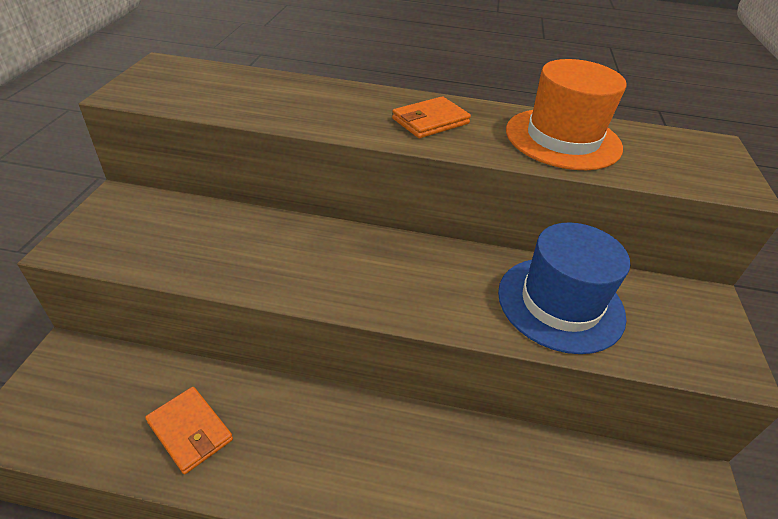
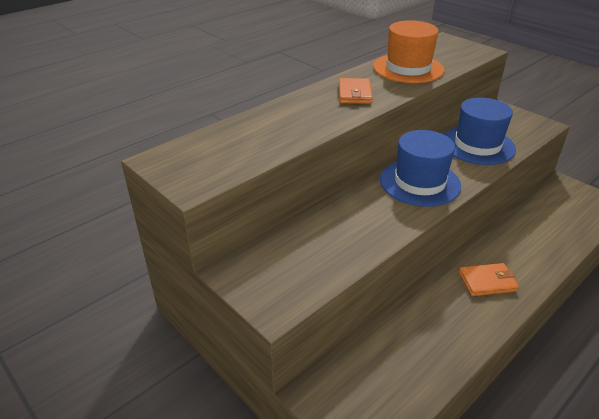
camera: 50 degrees left, 5 degrees down
(190, 431) = (431, 342): orange wallet -> orange wallet (487, 282)
(398, 275) = (420, 182): none -> blue hat

